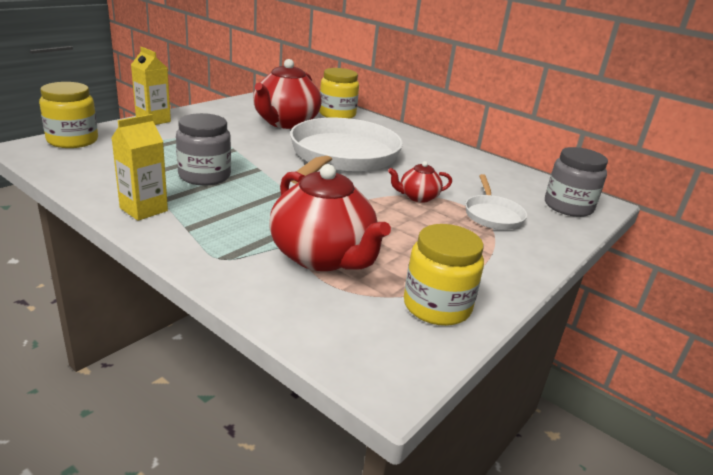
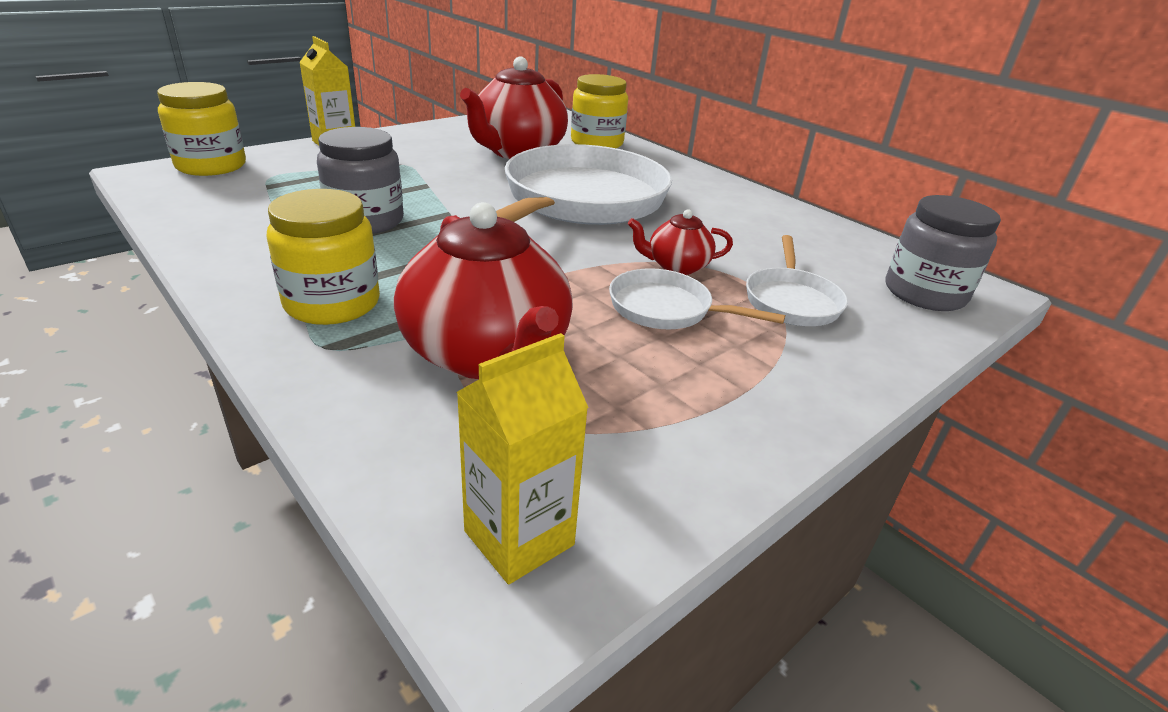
camera: 10 degrees right, 5 degrees up
(144, 209) = (252, 265): yellow carton -> yellow carton (519, 538)
(420, 224) = (666, 309): none -> white pan
(437, 306) = (648, 456): yellow jar -> yellow jar (332, 303)

